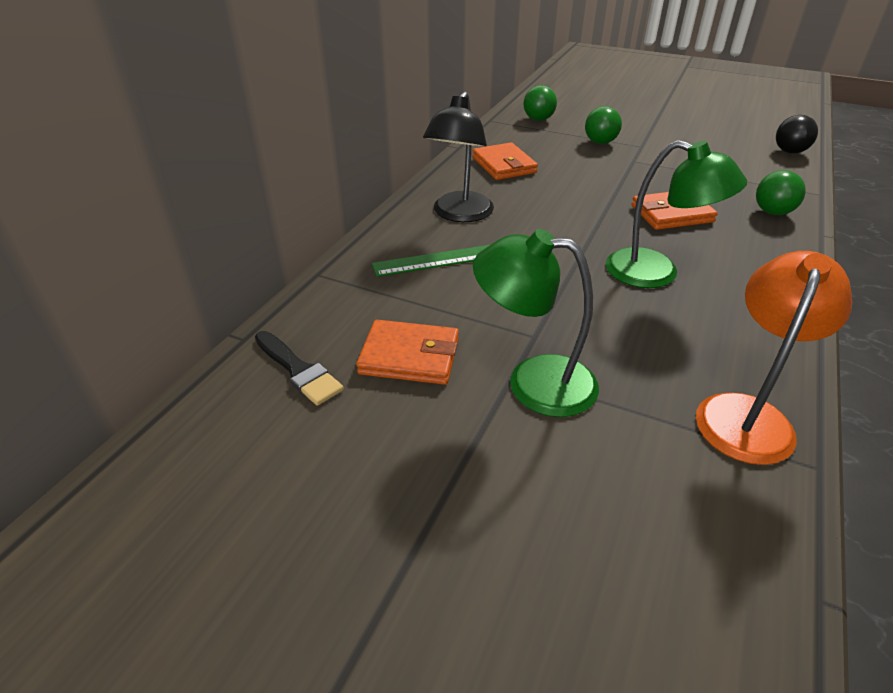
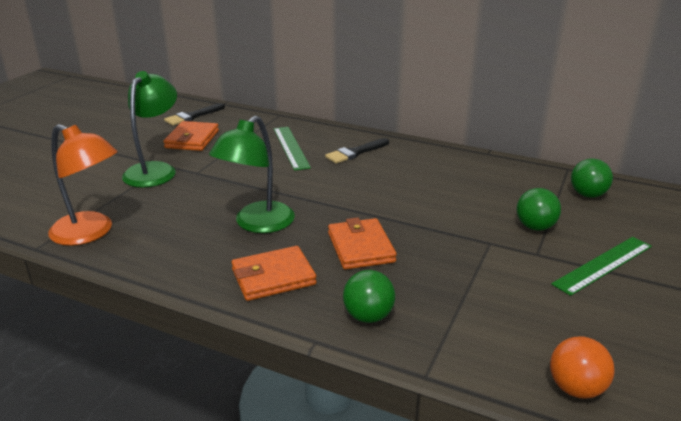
camera: 90 degrees right, 10 degrees down
(459, 214) = (355, 152): black lamp -> black brush
(504, 165) = (453, 172): orange wallet -> orange wallet (273, 277)
(645, 128) = (603, 265): none -> green ruler
(789, 152) = (576, 388): black ball -> orange ball

